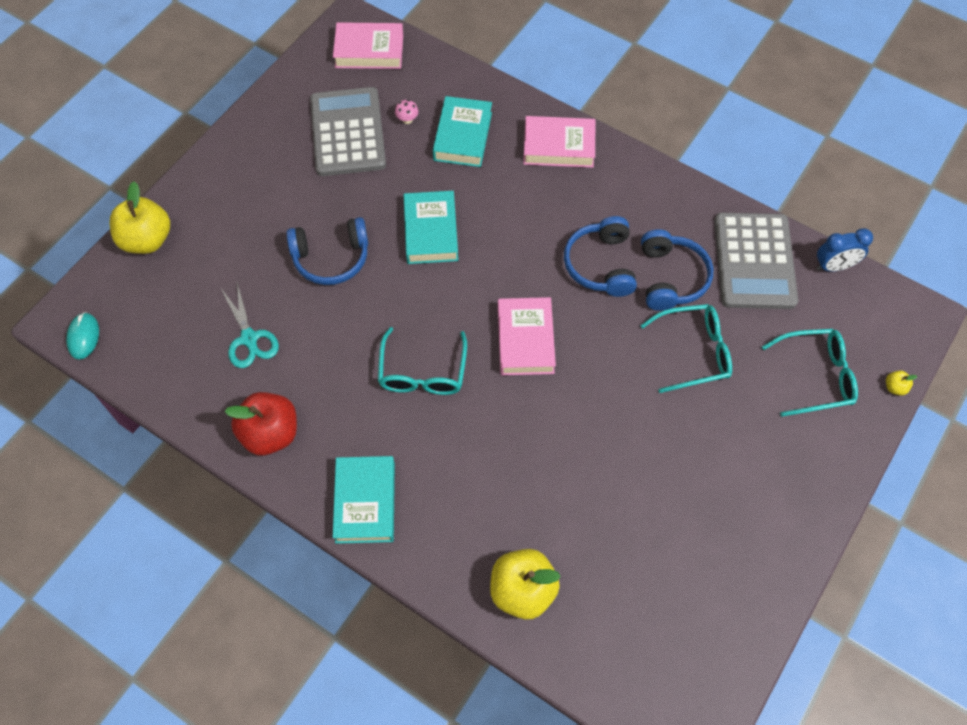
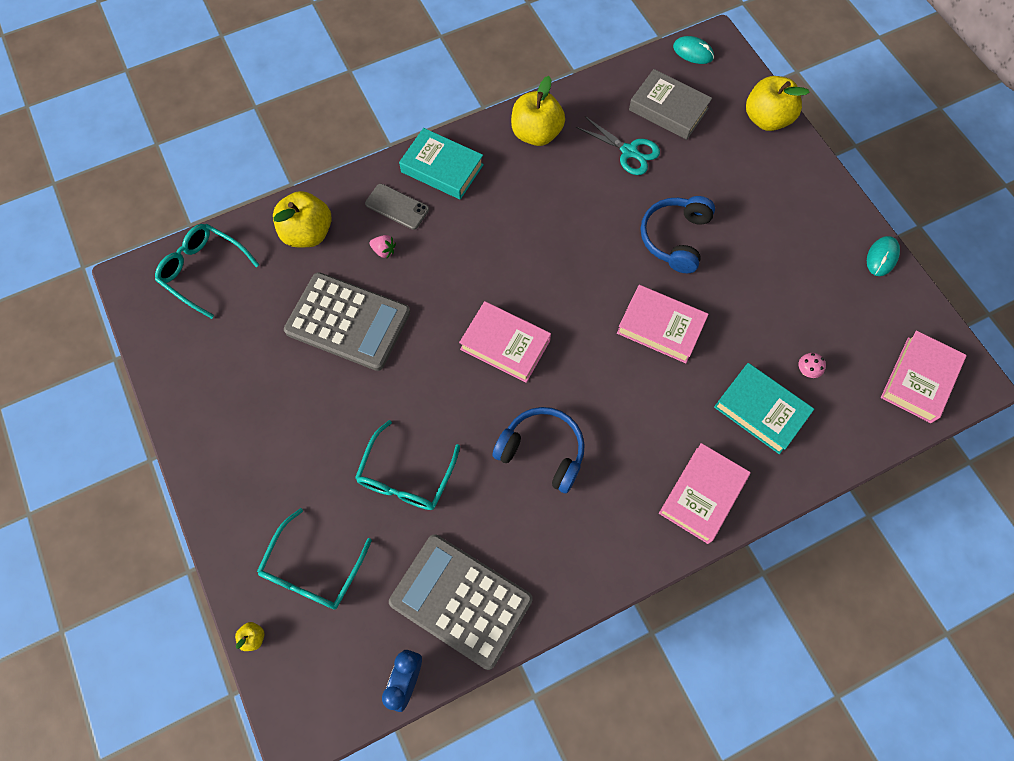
camera: 120 degrees right, 5 degrees up
(175, 327) = (668, 109): none -> grey book
(249, 338) = (629, 151): turquoise scissors -> turquoise scissors turned 150 degrees counterclockwise
(264, 106) = (881, 257): none -> turquoise mouse
(270, 434) = (536, 133): red apple -> yellow apple
(348, 132) = (814, 312): grey calculator -> grey calculator (348, 322)
(422, 372) = (523, 254): turquoise glasses -> turquoise glasses (203, 271)
(431, 231) = (660, 327): turquoise book -> pink book
(438, 519) = (397, 207): none -> grey phone
(496, 501) = (384, 251): none -> pink strawberry
(671, 277) = (491, 507): blue headphones -> none

